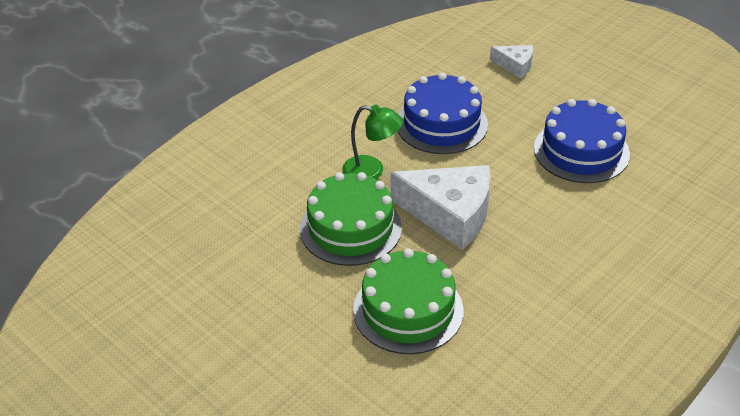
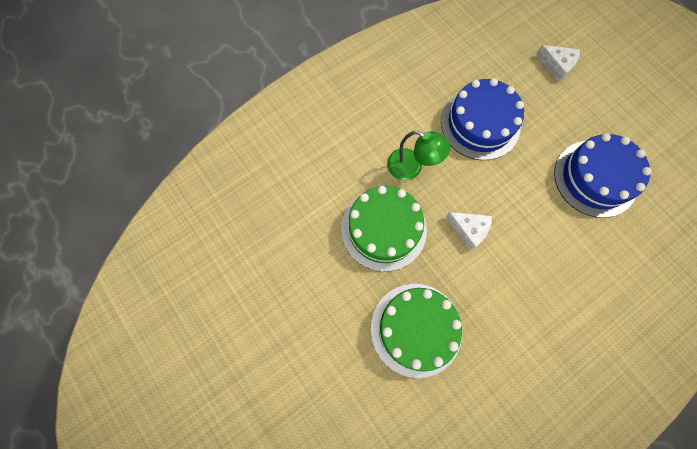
camera: 10 degrees right, 30 degrees up
(450, 214) = (469, 230): white cheese -> white cheese, size x0.50

